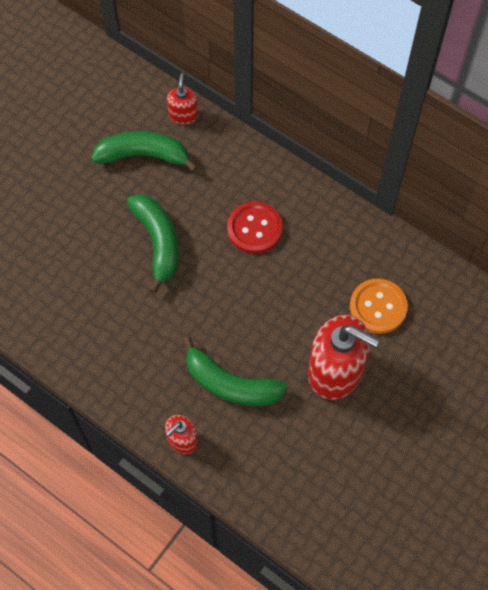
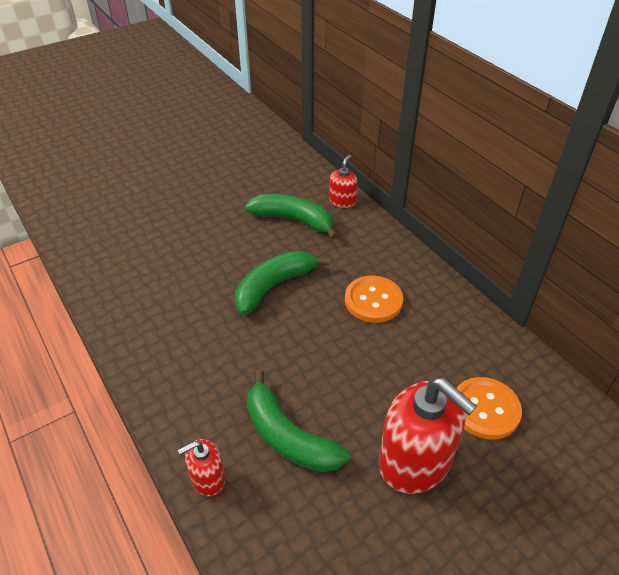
camera: 20 degrees right, 20 degrees down
(157, 242) = (274, 286): green banana -> green banana turned 135 degrees counterclockwise
(254, 228) = (373, 300): red button -> orange button

